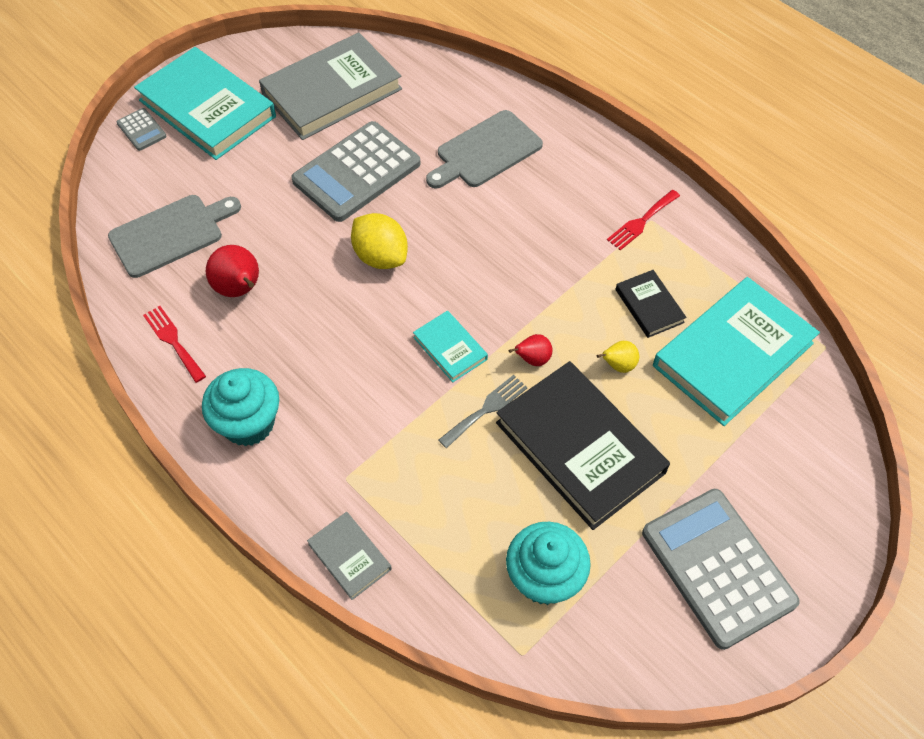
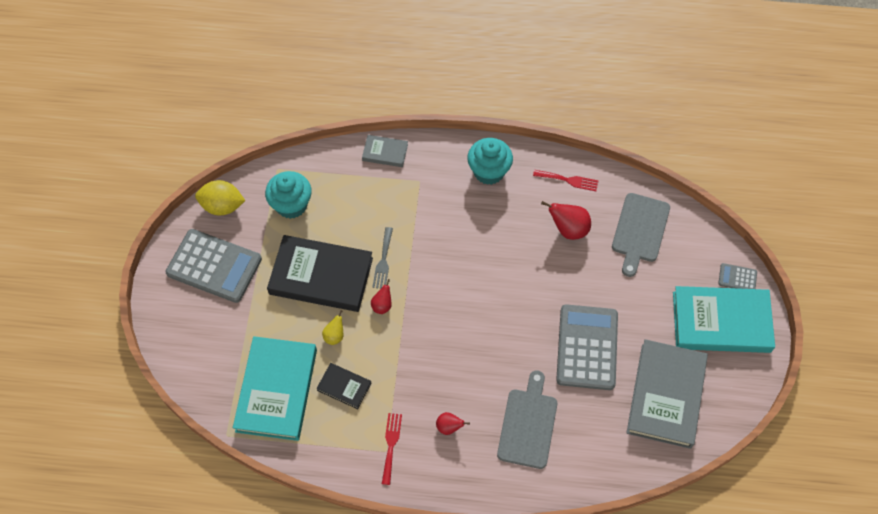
camera: 140 degrees right, 5 degrees up
(380, 257) = (517, 303): yellow lemon -> yellow lemon (222, 206)
(450, 348) = (430, 279): turquoise book -> none
(566, 198) = (449, 427): none -> red pear

